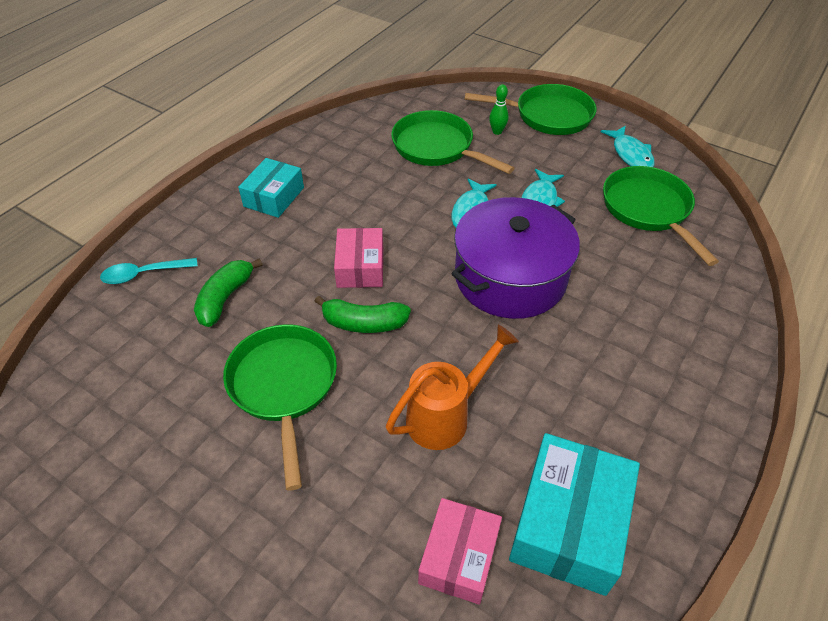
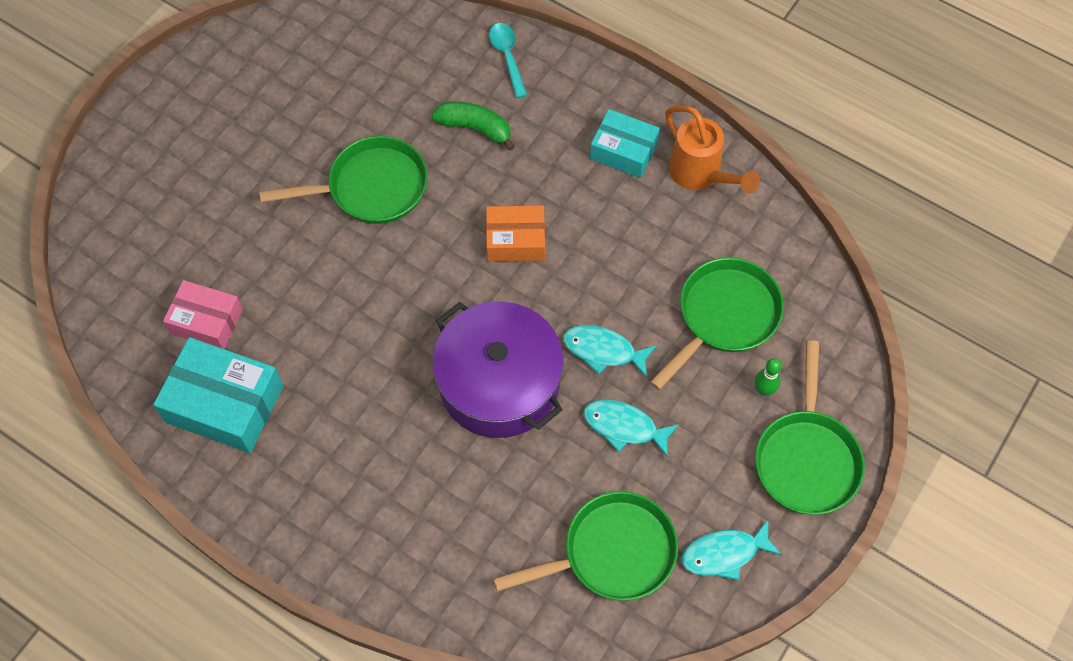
camera: 90 degrees right, 15 degrees up
(360, 267) = (515, 240): pink box -> orange box
(364, 323) = (440, 247): green banana -> none
(446, 415) = (332, 316): orange watering can -> orange watering can (701, 175)

